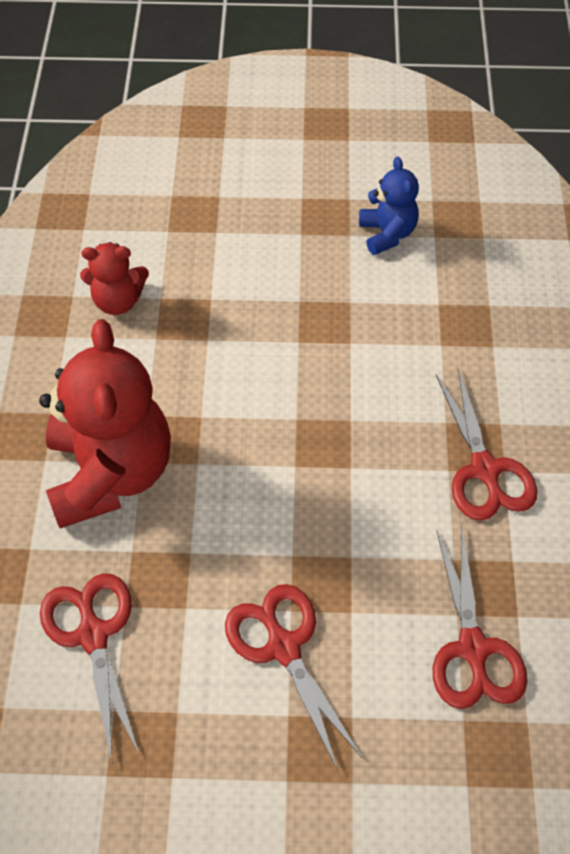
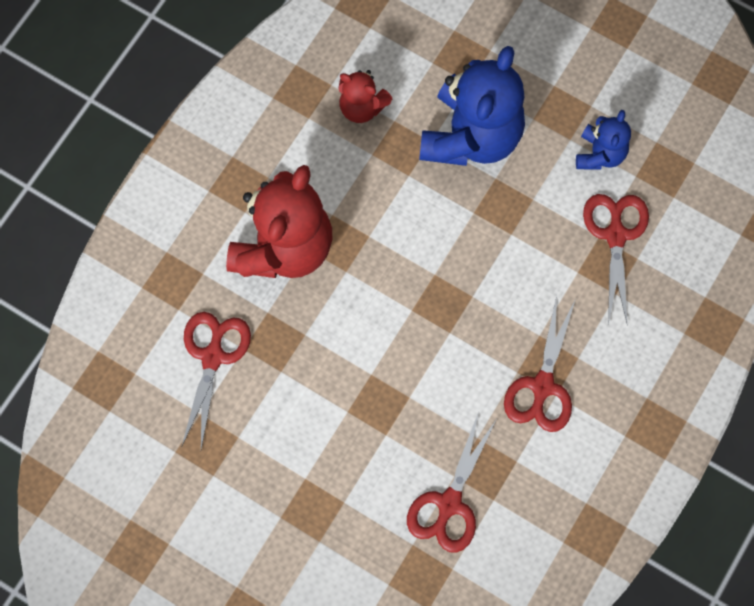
camera: 30 degrees right, 15 degrees up
(249, 275) = (471, 136): none -> blue teddy bear
(283, 647) = (328, 433): red scissors -> red scissors (615, 235)

